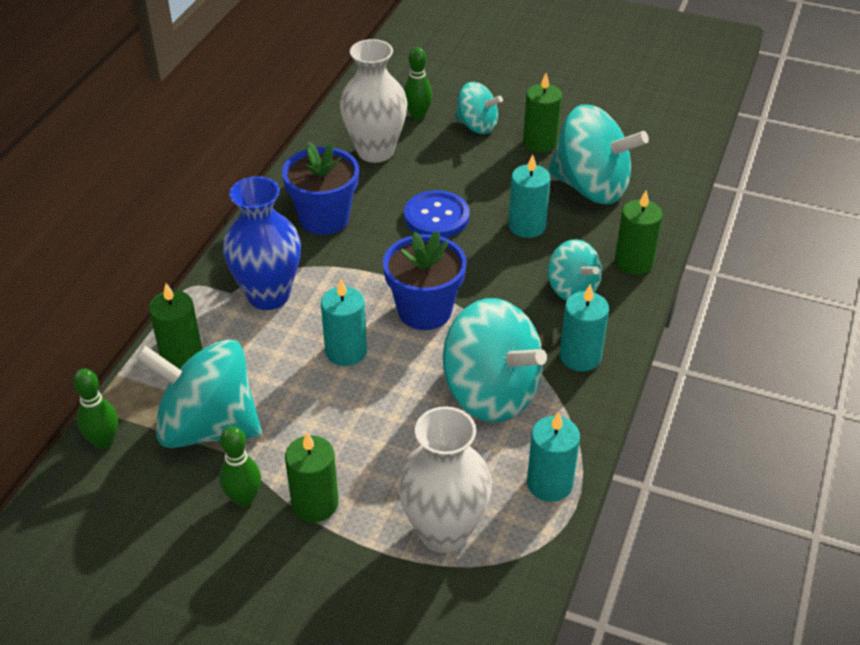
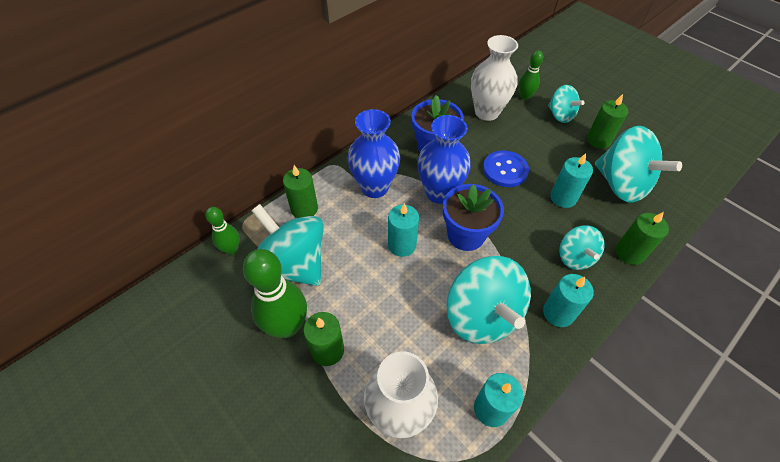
camera: 25 degrees right, 10 degrees up
(244, 499) = (287, 326): green bowling pin -> green bowling pin, size x1.81
(363, 273) = (439, 193): none -> blue vase

